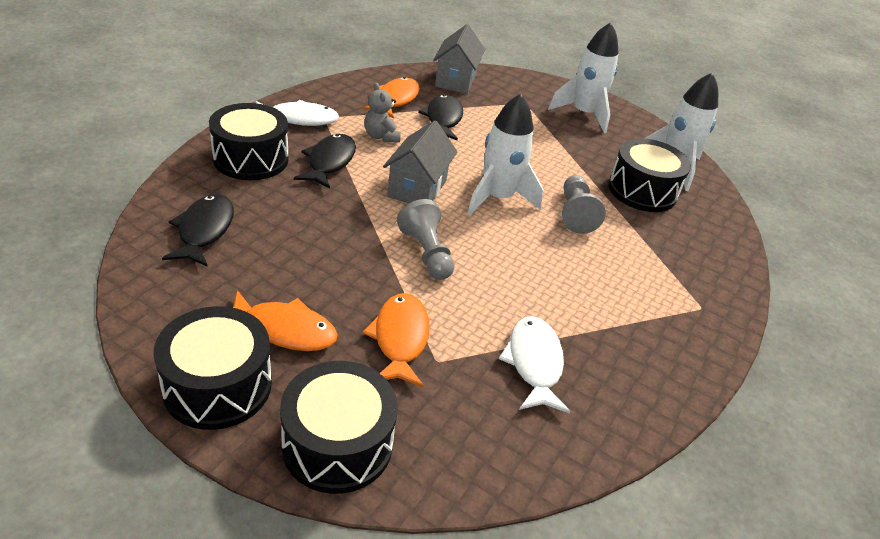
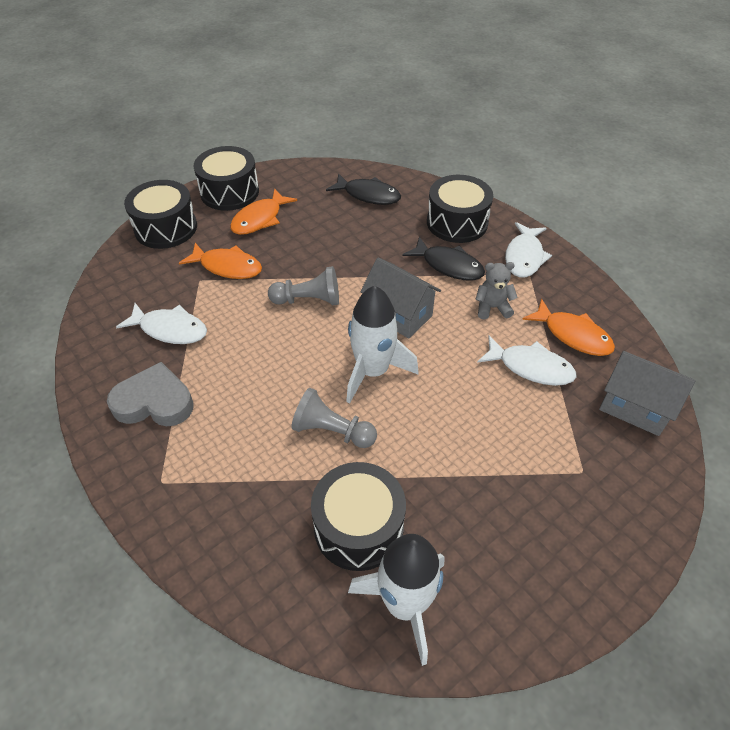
camera: 115 degrees right, 10 degrees up
(443, 119) = (531, 367): black fish -> white fish
(583, 114) = (556, 542): white rocket -> none
(633, 341) = (154, 402): none -> grey heart

